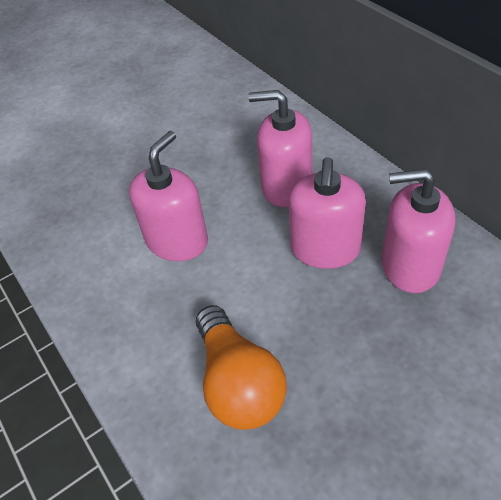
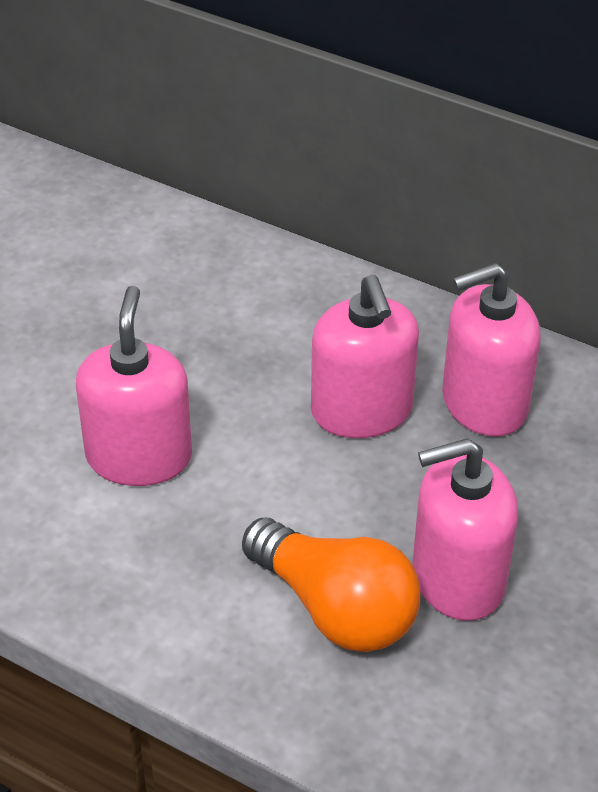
camera: 30 degrees left, 5 degrees down
(286, 186) = (261, 339): pink soap dispenser -> pink soap dispenser (458, 578)

